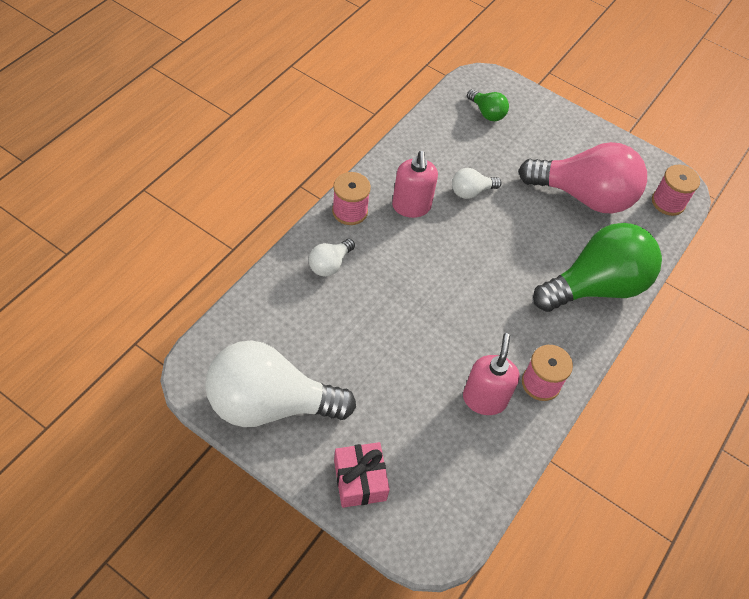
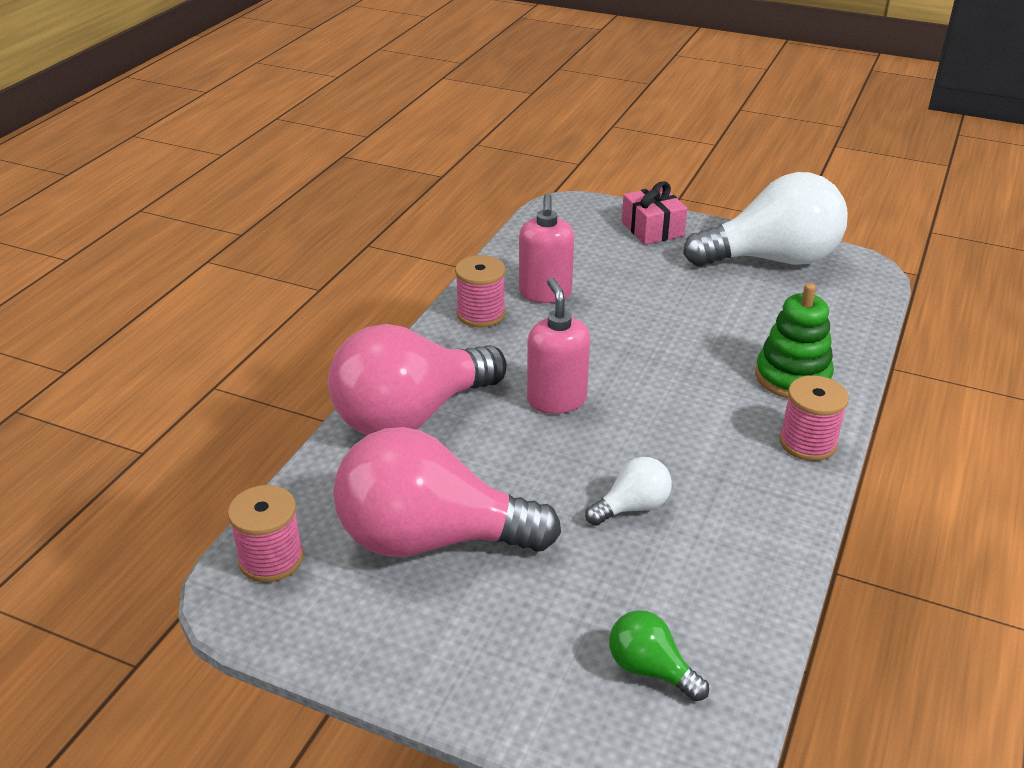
camera: 175 degrees right, 20 degrees down
(330, 264) = (792, 377): white light bulb -> green stacking toy
(411, 206) = (719, 466): pink soap dispenser -> pink soap dispenser (556, 400)
(596, 286) = (411, 415): green light bulb -> pink light bulb

